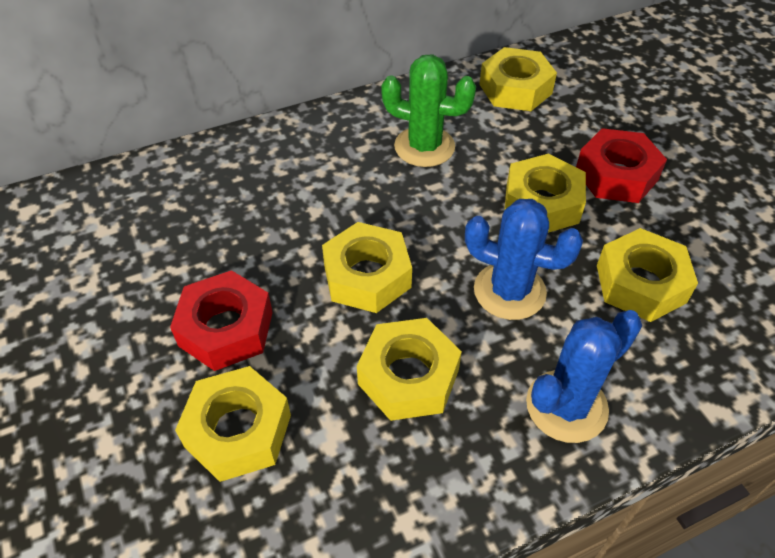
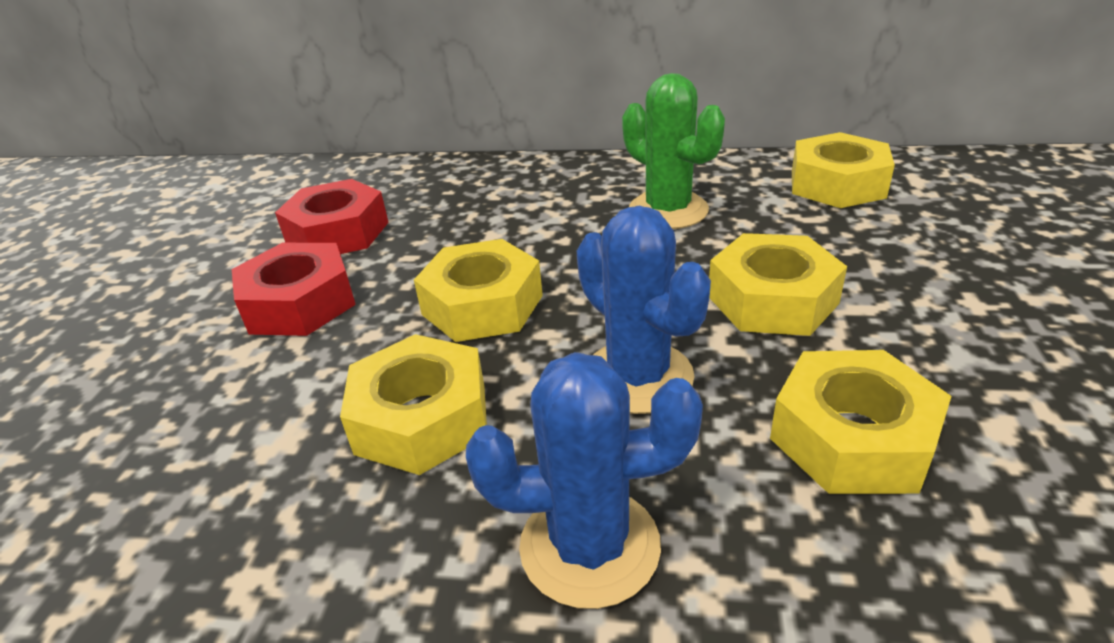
camera: 35 degrees right, 15 degrees down
(238, 430) = (205, 394): yellow nut -> none
(616, 175) = (917, 300): red nut -> red nut (337, 232)

